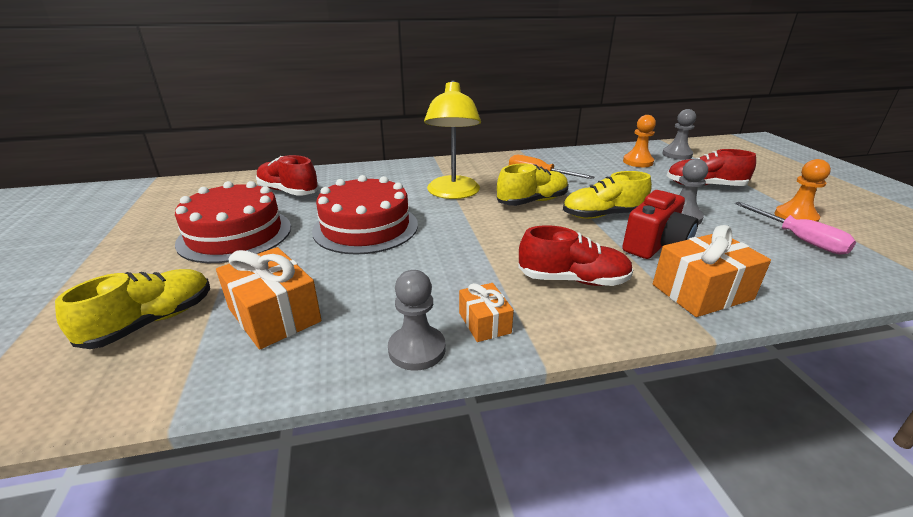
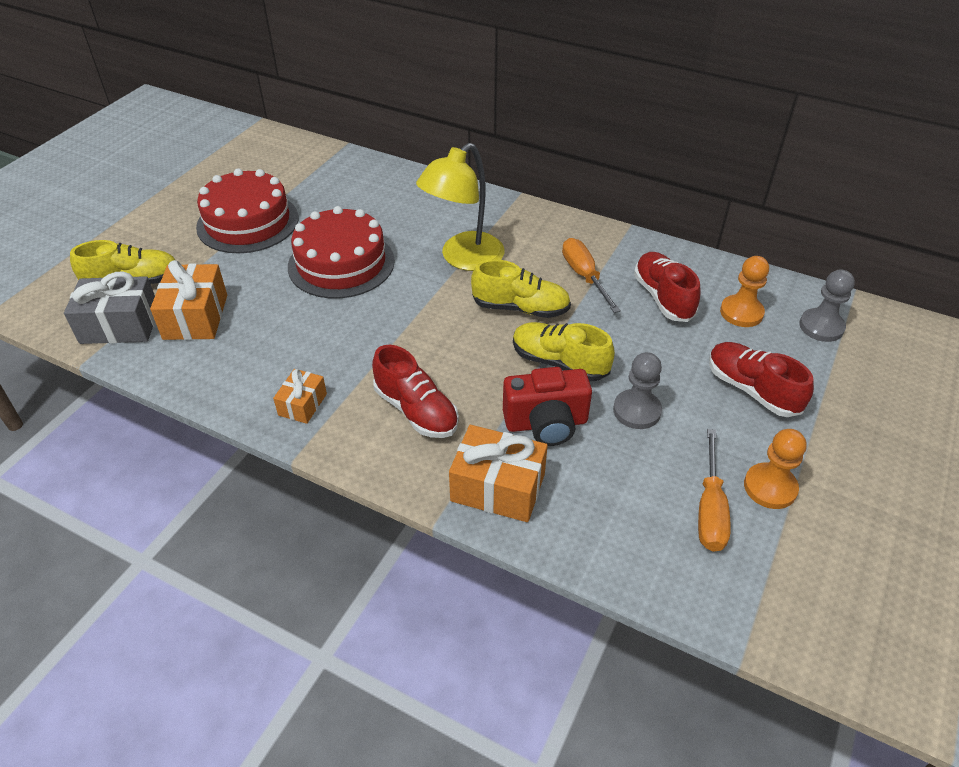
camera: 40 degrees right, 15 degrees up
(182, 364) = (120, 325): none -> grey gift
(288, 191) = (334, 186): red shoe -> red shoe (663, 297)
(417, 349) = (239, 396): grey pawn -> none
(799, 239) = (710, 509): pink screwdriver -> orange screwdriver

